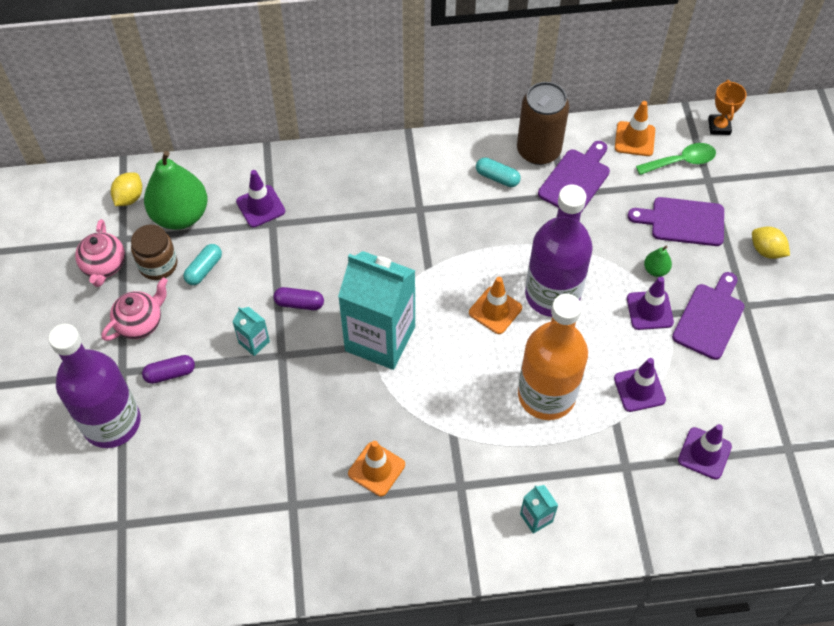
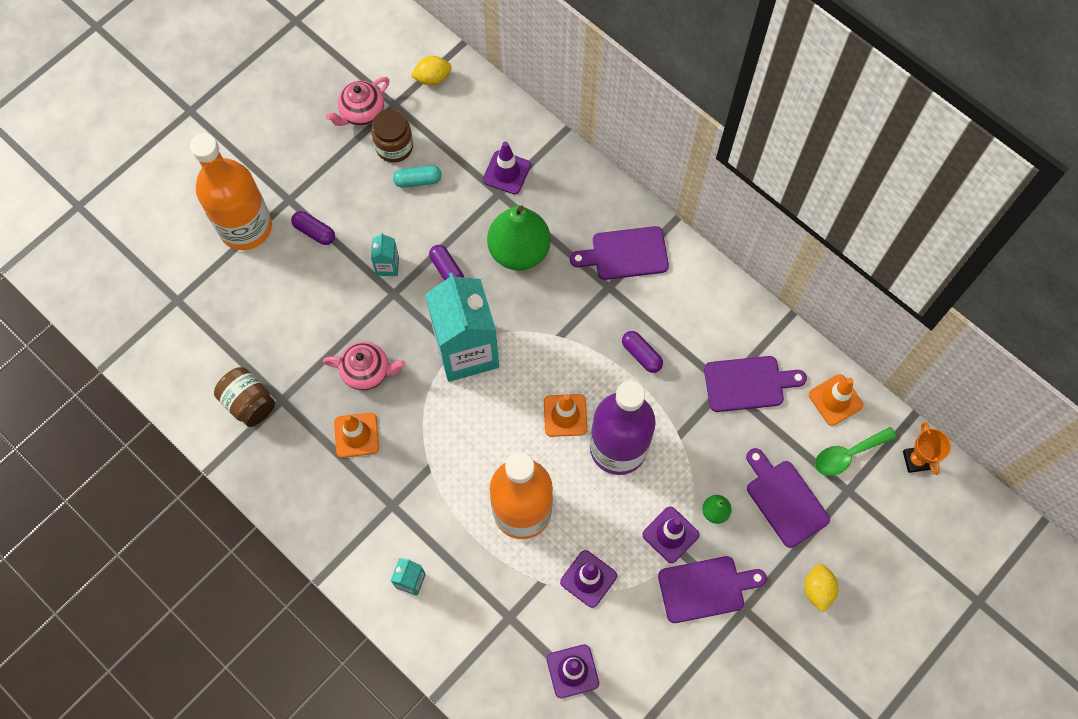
camera: 50 degrees right, 10 degrees up
(111, 422) = (245, 227): purple bottle -> orange bottle
(140, 323) = (337, 177): pink teapot -> pink teapot (367, 372)
(180, 215) = (449, 125): green pear -> green pear (519, 251)
(271, 533) = (249, 403): none -> brown jar
(404, 180) = (625, 254): none -> purple cutting board
(493, 227) = (641, 355): none -> purple capsule
(497, 177) = (693, 321): turquoise capsule -> none
(538, 150) = (750, 332): brown can -> none
(681, 161) = (847, 454): green spoon -> green spoon turned 120 degrees clockwise
(719, 126) = (916, 460): orange trophy -> orange trophy turned 60 degrees counterclockwise

